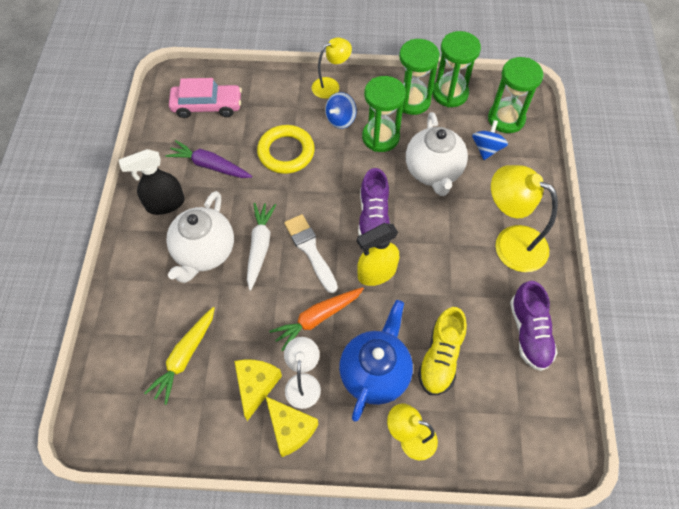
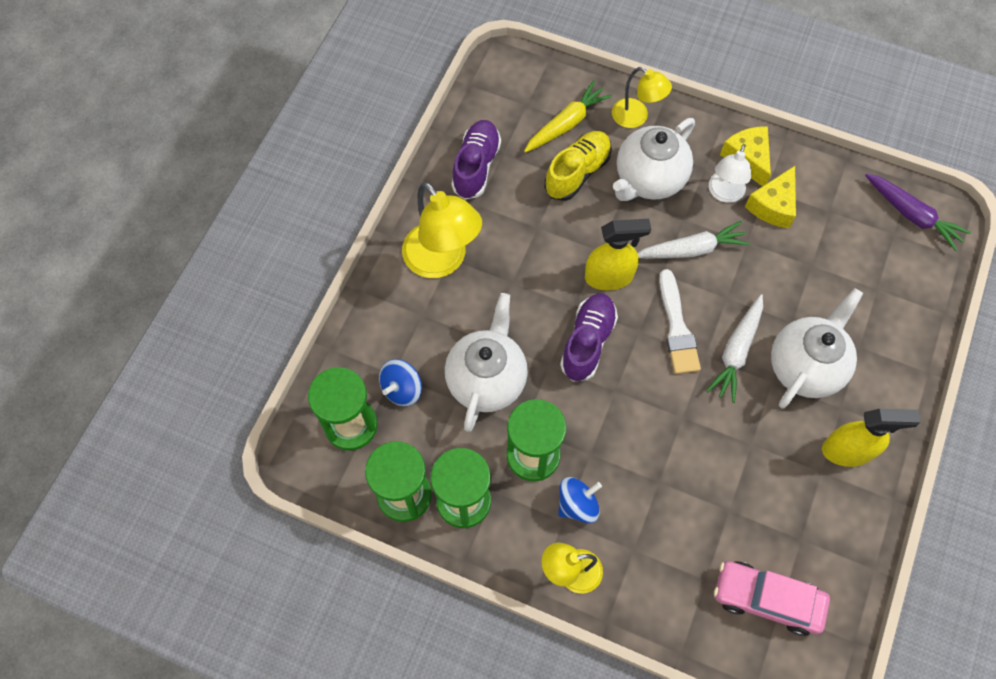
camera: 160 degrees left, 5 degrees up
(165, 204) = (848, 450): black spray bottle -> yellow spray bottle
(185, 357) = (843, 255): yellow carrot -> yellow carrot (566, 124)
(210, 166) = (779, 490): purple carrot -> purple carrot (912, 215)
(286, 152) = (670, 476): yellow ring -> none
(317, 318) = (691, 249): orange carrot -> white carrot
(375, 373) = (648, 180): blue teapot -> white teapot

